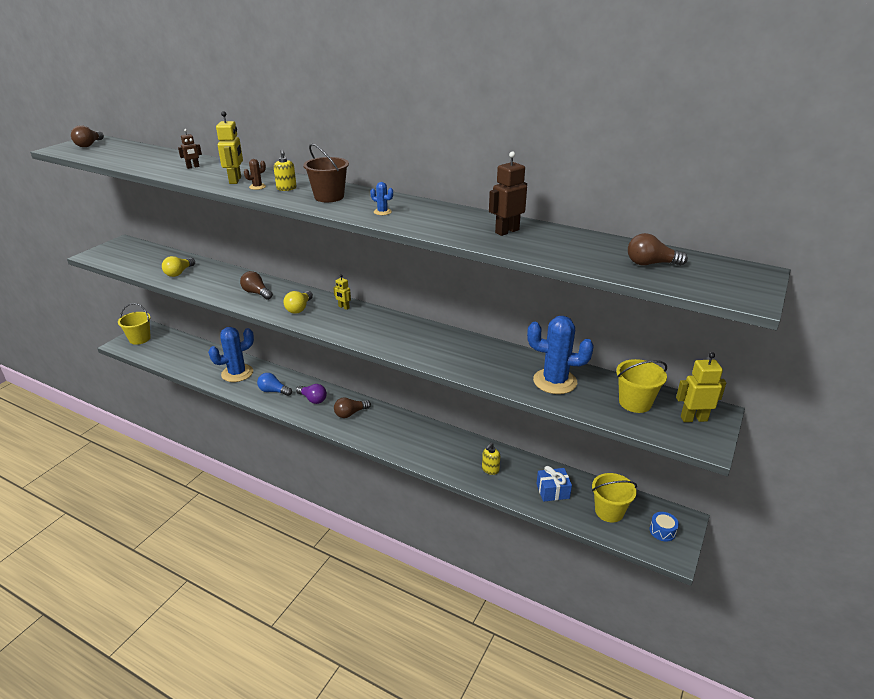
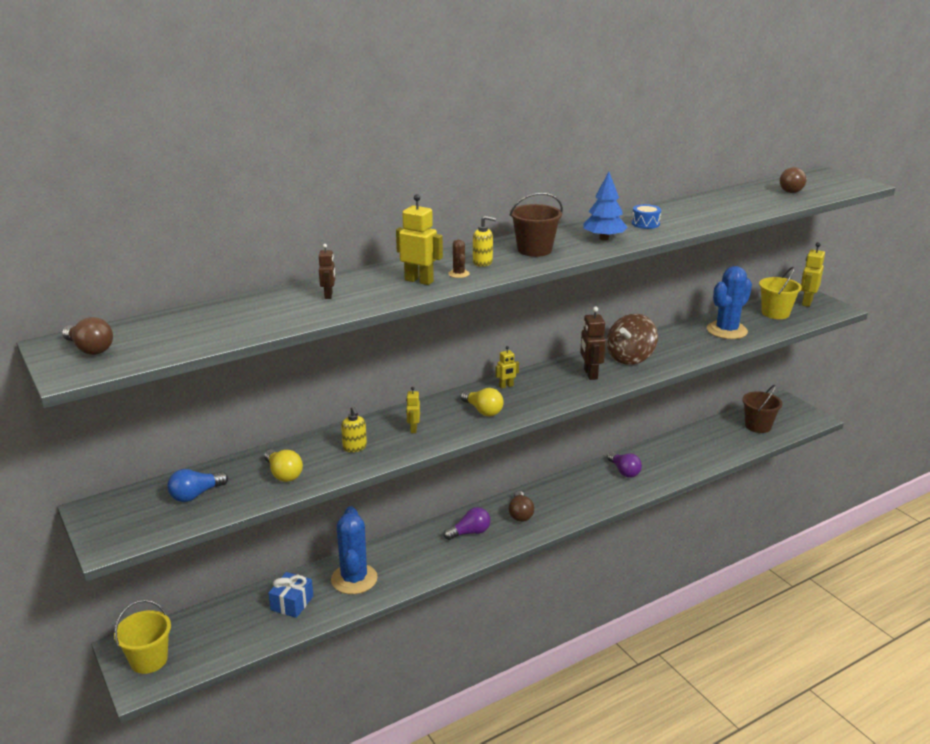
camera: 60 degrees left, 5 degrees down
(256, 293) = (413, 429): brown light bulb -> yellow robot
(273, 391) = (425, 558): blue light bulb -> blue light bulb (196, 495)
(382, 212) = (604, 238): blue cactus -> blue tree
(441, 345) = (630, 358): none -> brown spinning top
(449, 447) = (624, 471): none -> purple light bulb
(490, 469) = (672, 461): yellow soap dispenser -> yellow soap dispenser (355, 447)
(507, 231) = (695, 210): brown robot -> brown robot (590, 374)
(552, 491) = (719, 441): blue gift -> blue gift (292, 603)
(609, 511) = (758, 426): yellow bucket -> brown bucket
(662, 531) = (791, 413): blue drum -> blue drum (645, 224)

